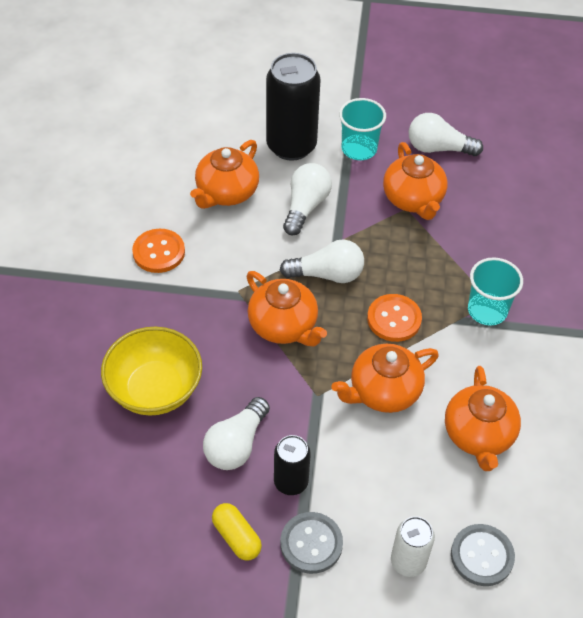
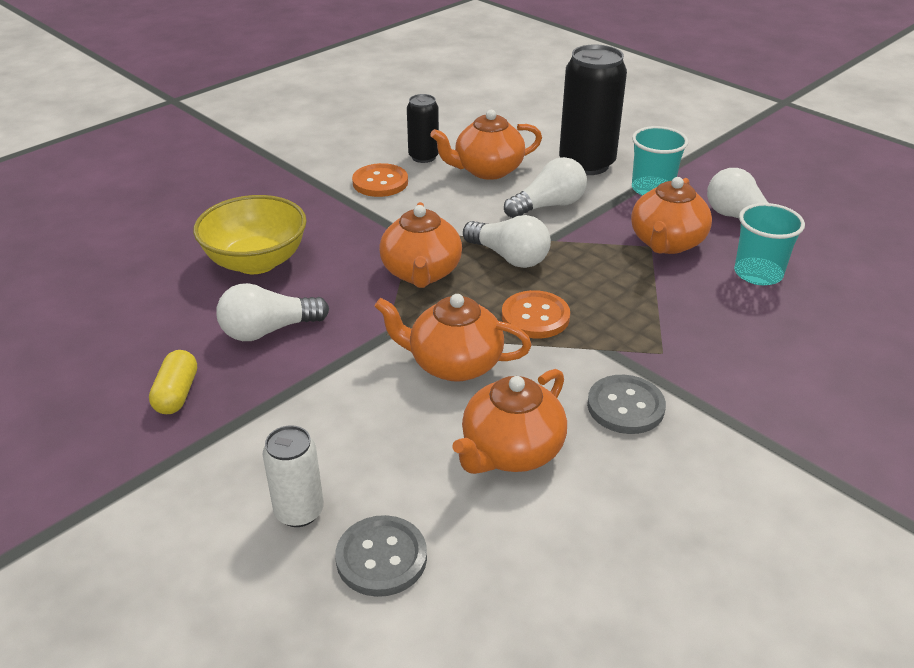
camera: 40 degrees right, 15 degrees down
(291, 482) = (277, 382): black can -> black can (423, 157)
(311, 543) = (230, 438): grey button -> grey button (625, 406)
(487, 310) = (648, 357): turquoise cup -> turquoise cup (758, 273)

